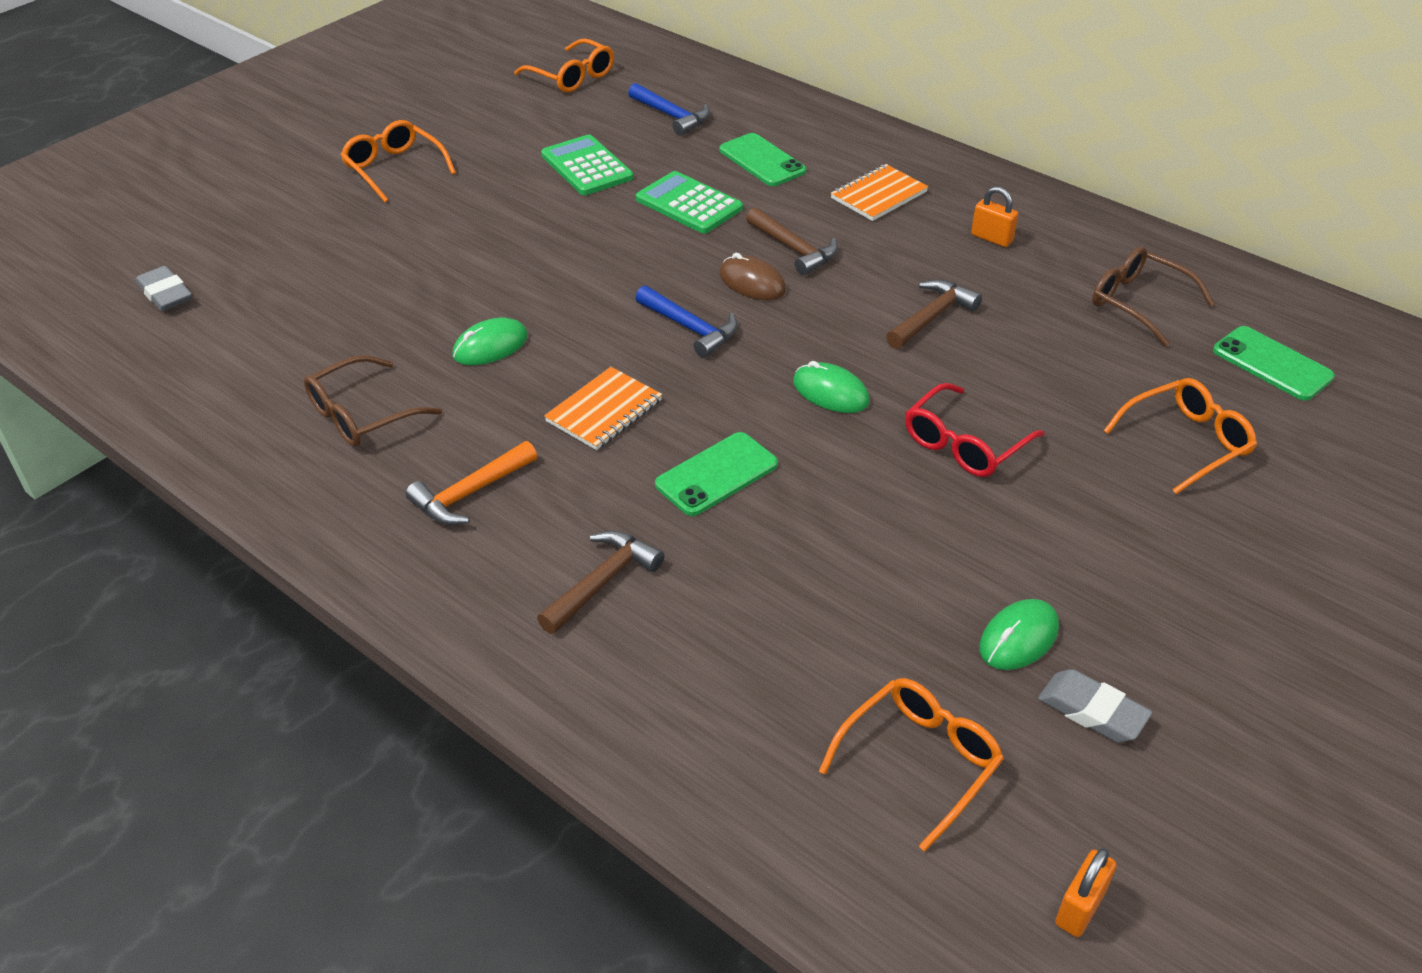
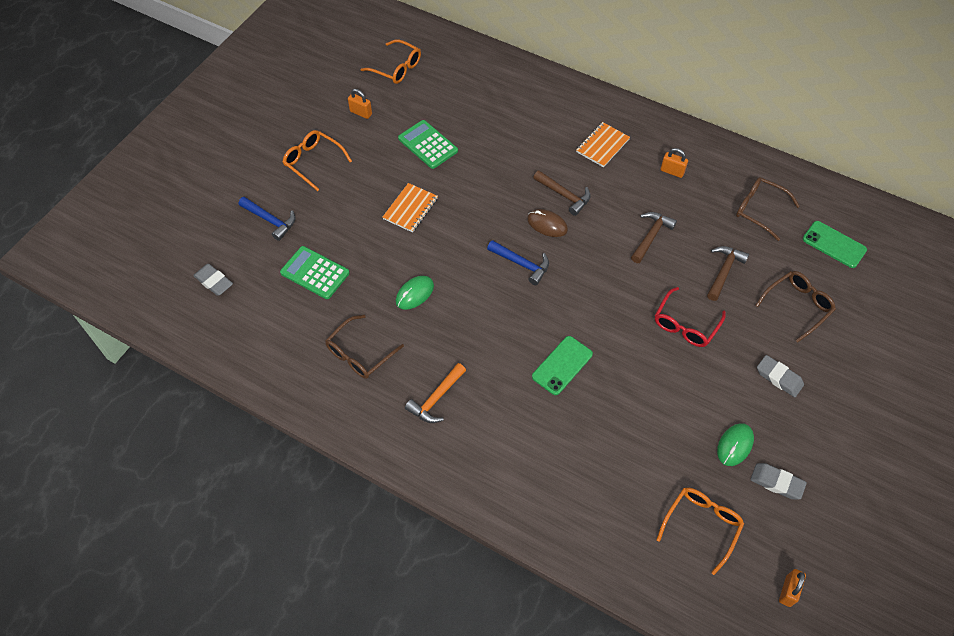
camera: 10 degrees left, 15 degrees up
(494, 120) = (361, 113): none -> orange padlock
(603, 581) = (522, 444): brown hammer -> brown hammer (724, 271)
(604, 411) = (491, 331): orange notebook -> orange notebook (410, 209)
(672, 116) = (466, 95): blue hammer -> blue hammer (270, 220)
(689, 204) = (496, 167): green calculator -> green calculator (315, 273)
(762, 161) = (529, 126): green phone -> none
(830, 392) = (608, 299): green mouse -> none
(1129, 544) = (779, 378): none -> grey eraser
(1186, 442) = (797, 306): orange glasses -> brown glasses

